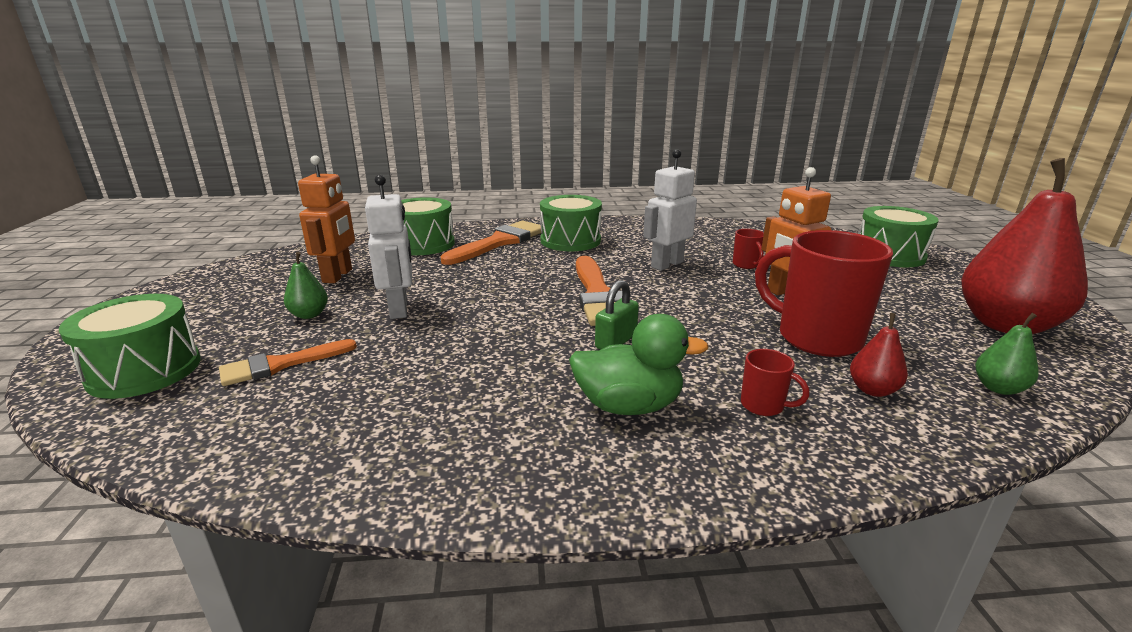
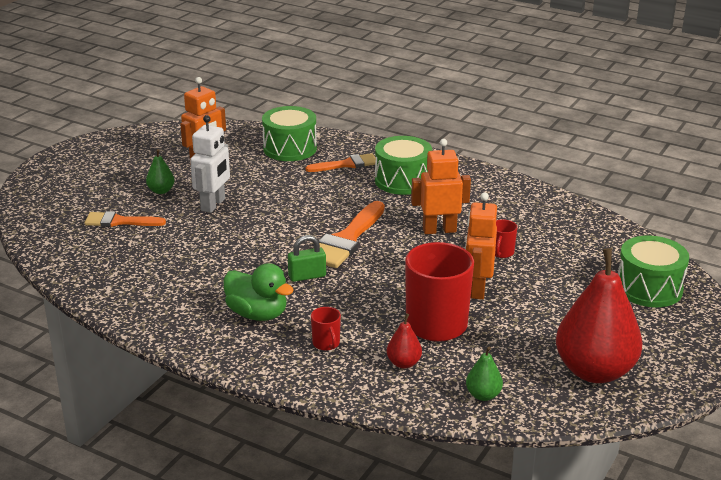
camera: 35 degrees right, 5 degrees up
(145, 370) = (58, 201): green drum -> none
(499, 242) = (346, 164): orange brush -> orange brush, size x0.63
(666, 264) = (439, 230): white robot -> orange robot

